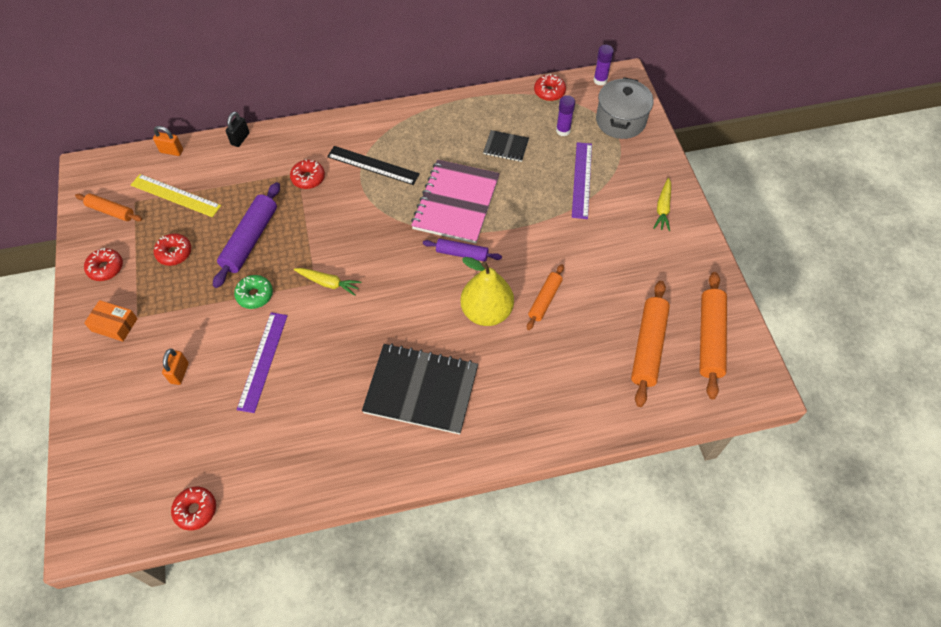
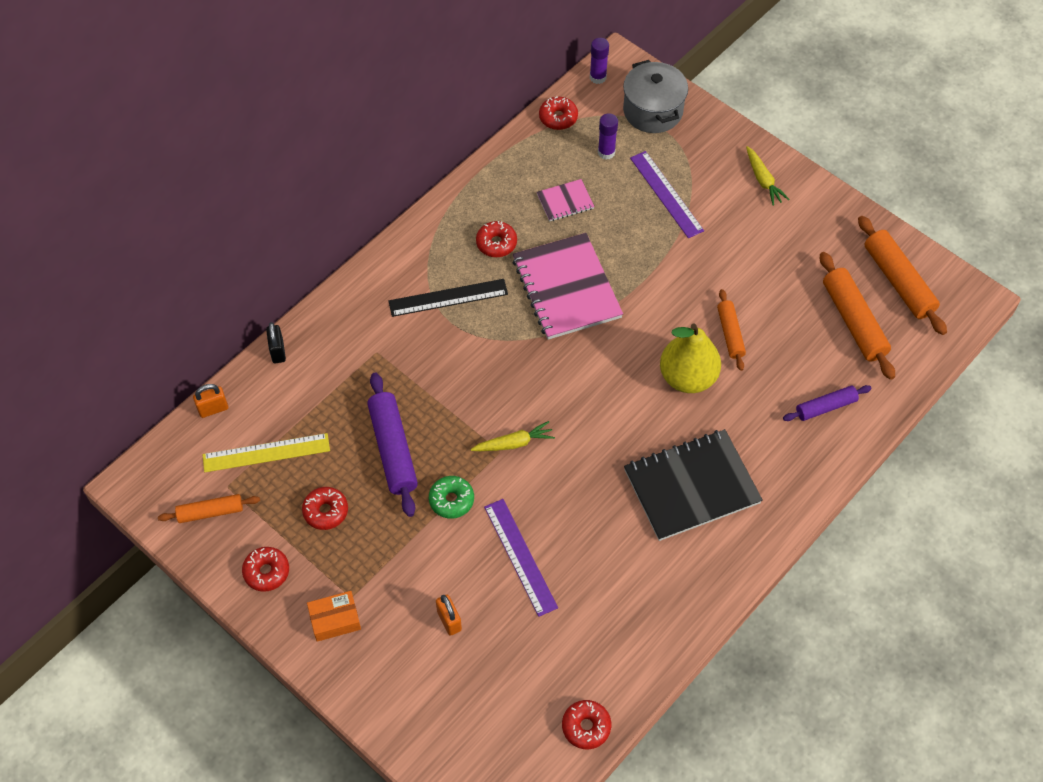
camera: 35 degrees left, 0 degrees up
(308, 178) = (393, 350): red donut -> red donut (496, 243)
(462, 254) = (616, 335): purple rolling pin -> purple rolling pin (825, 407)
(506, 147) = (565, 201): black notebook -> pink notebook

